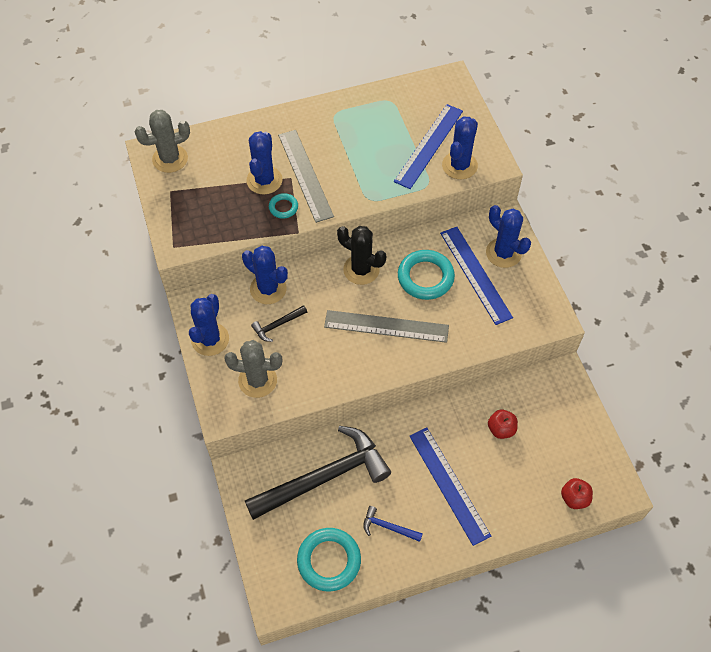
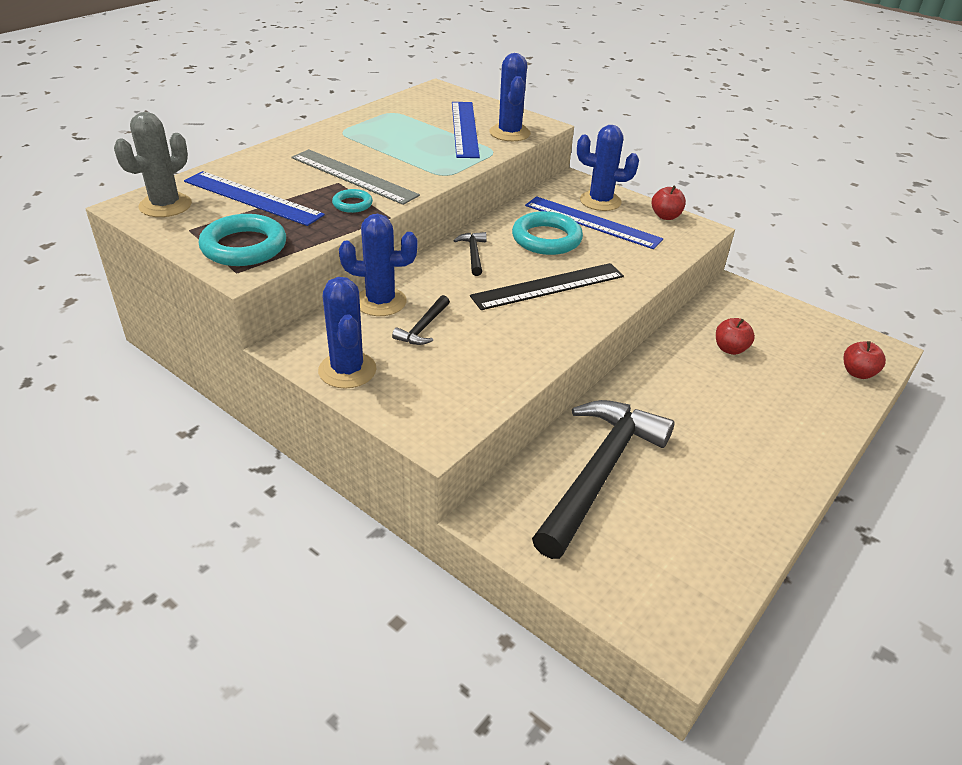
camera: 35 degrees left, 20 degrees down
(257, 380) = (448, 385): grey cactus -> none
(264, 180) = (308, 191): blue cactus -> none
(329, 560) = (694, 556): turquoise ring -> turquoise ring (244, 247)
(361, 270) = (473, 254): black cactus -> black hammer
(386, 326) = (548, 286): grey ruler -> black ruler
(388, 527) = (720, 485): blue hammer -> none
(448, 485) = (736, 416): blue ruler -> blue ruler (252, 198)
(540, 293) = (665, 216): none -> red apple

